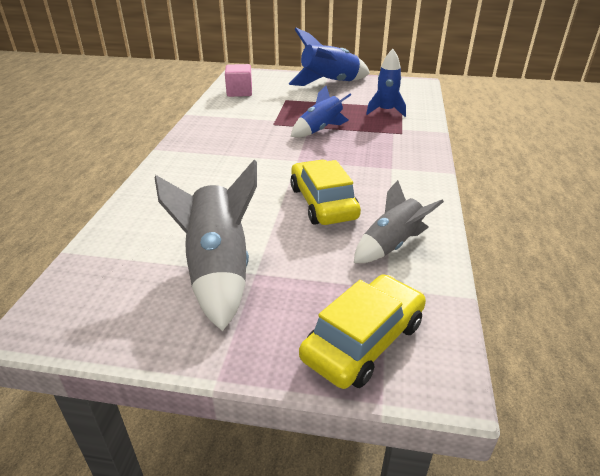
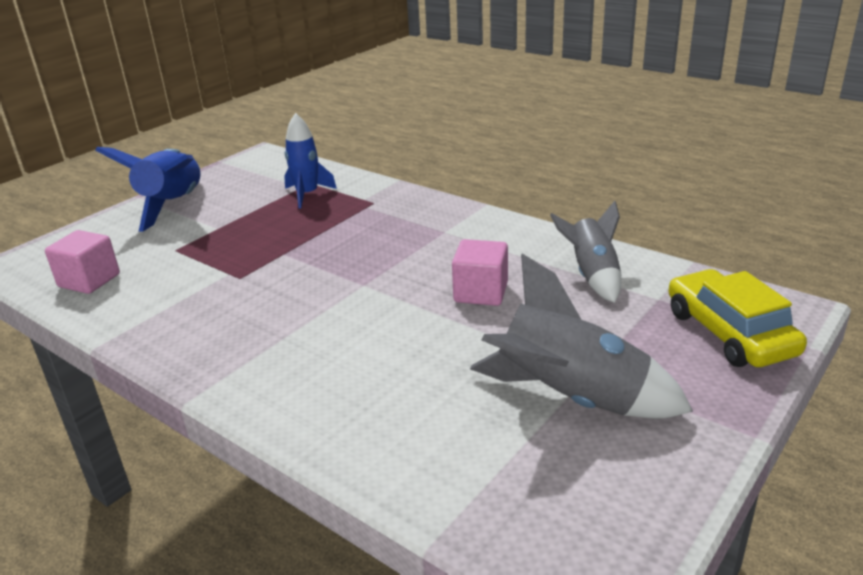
camera: 60 degrees left, 5 degrees down
(320, 130) = (302, 248): blue rocket -> none
(323, 203) = (481, 292): yellow car -> pink cube

